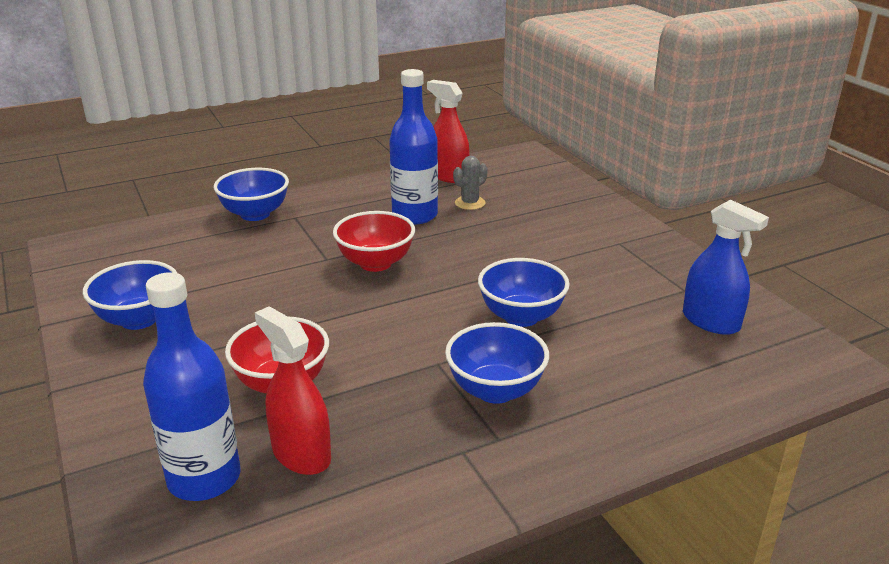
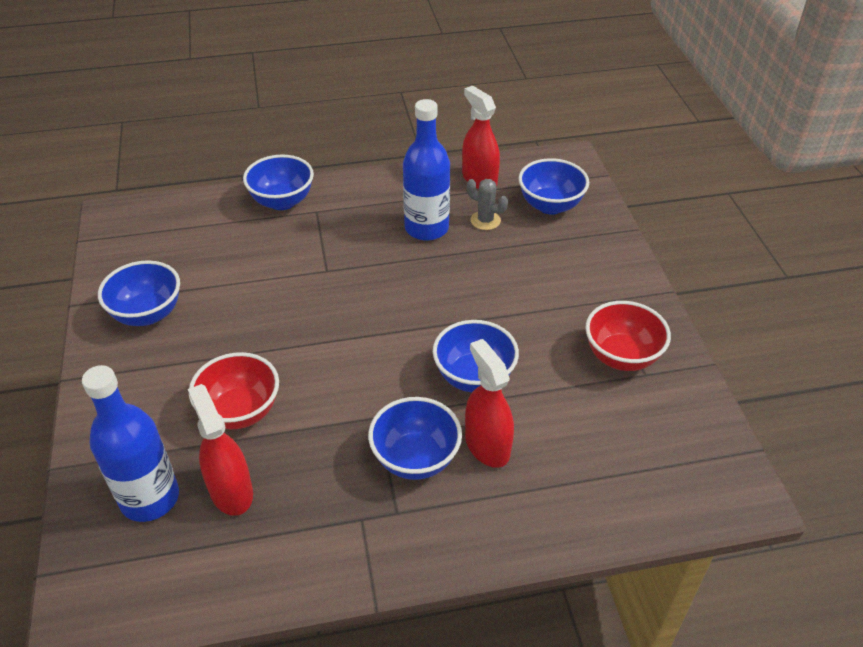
camera: 15 degrees right, 15 degrees up
(375, 263) = (368, 284): red bowl -> red bowl (621, 356)
(470, 203) = (485, 220): grey cactus -> grey cactus turned 60 degrees clockwise
(526, 186) = (550, 205): none -> blue bowl
(564, 367) = (487, 445): none -> red spray bottle
(711, 321) = (651, 420): blue spray bottle -> none

